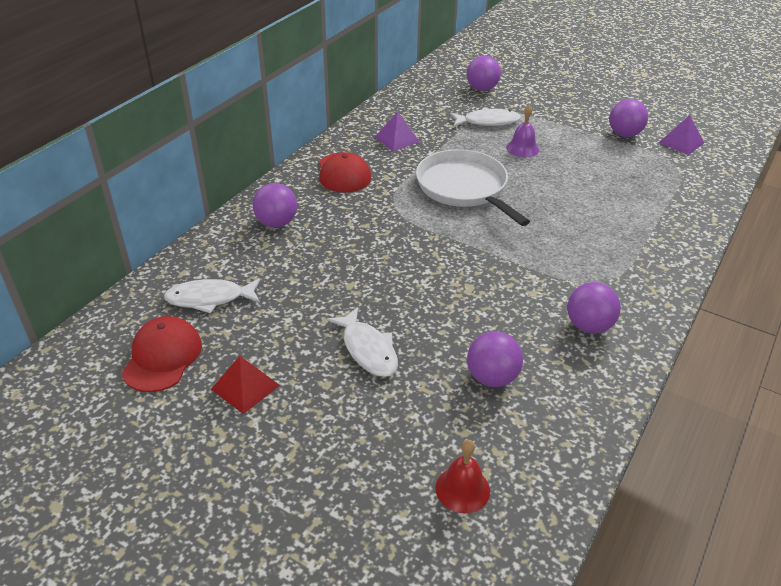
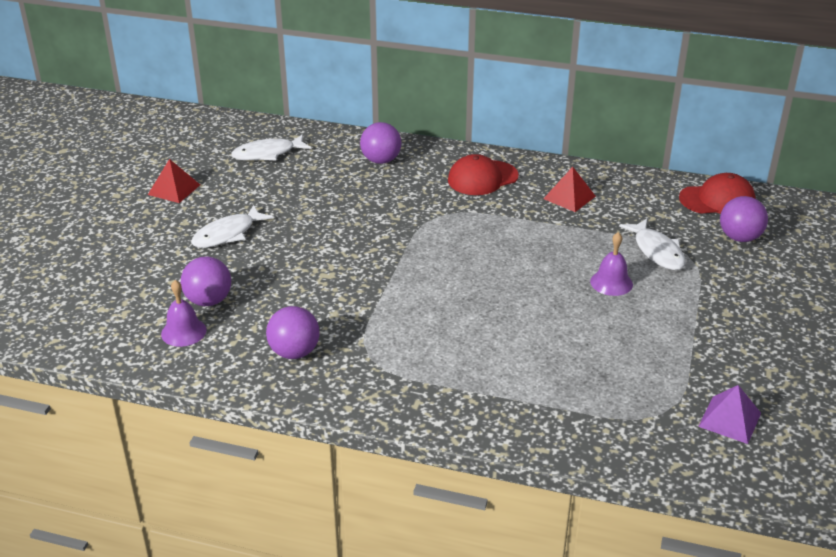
camera: 75 degrees right, 5 degrees down
(162, 357) = (197, 151): red cap -> red cap (717, 200)
(210, 298) = (267, 154): white fish -> white fish turned 90 degrees counterclockwise
(397, 139) = (569, 197): purple pyramid -> red pyramid
(462, 489) = (85, 299): red bell -> none
(464, 188) = (498, 252): white pan -> none
(543, 402) = (183, 332): none -> purple bell
(624, 134) = (712, 364): purple ball -> none

